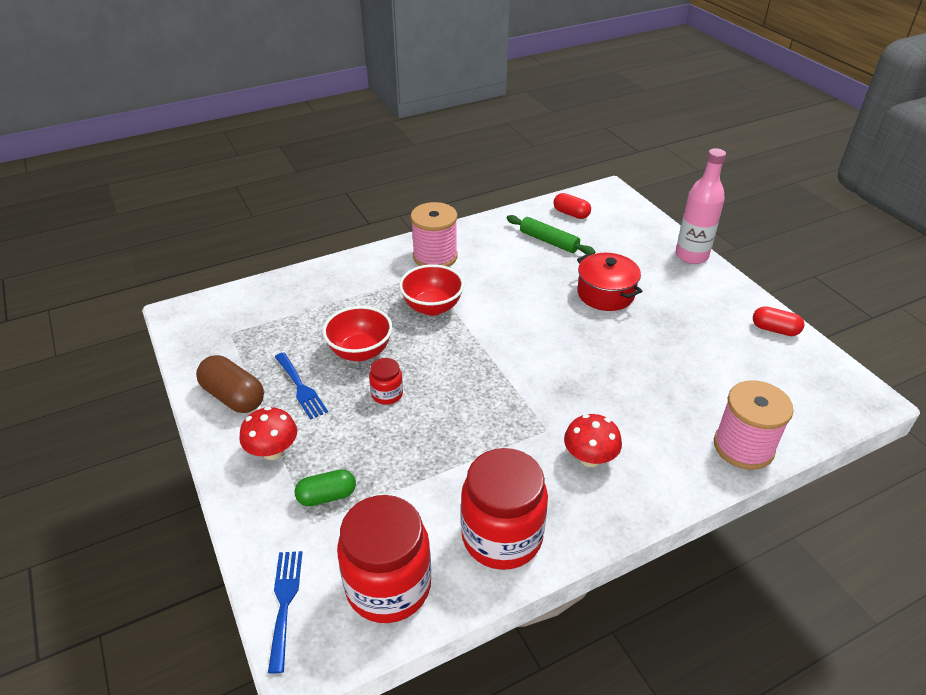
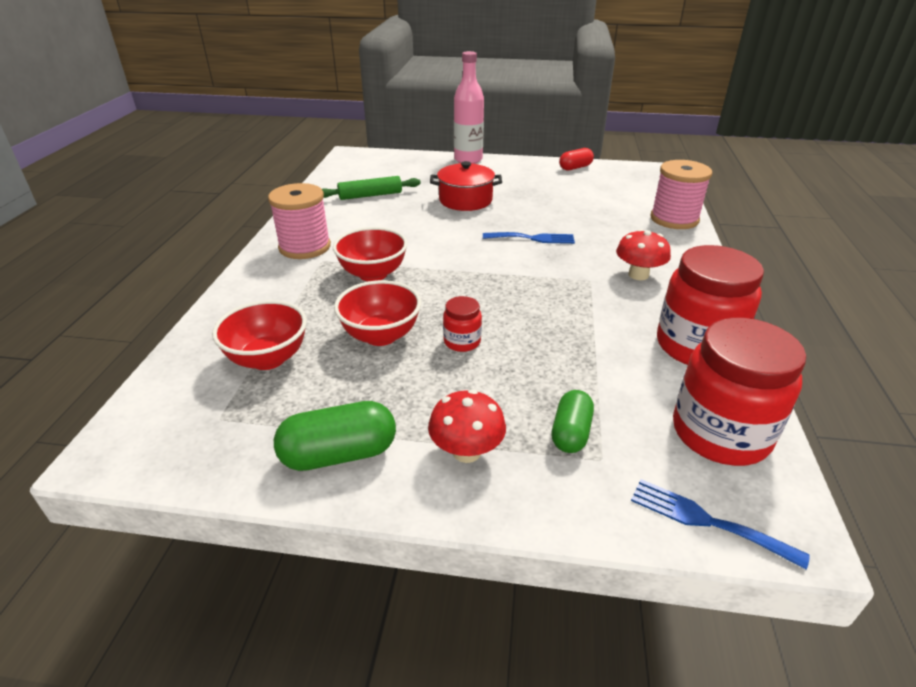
camera: 55 degrees left, 5 degrees down
(233, 397) = (339, 454): brown capsule -> green capsule
(296, 318) = (268, 358): none -> red bowl
(301, 388) = (387, 394): blue fork -> blue fork (533, 238)
(571, 214) = (352, 175): red capsule -> none

